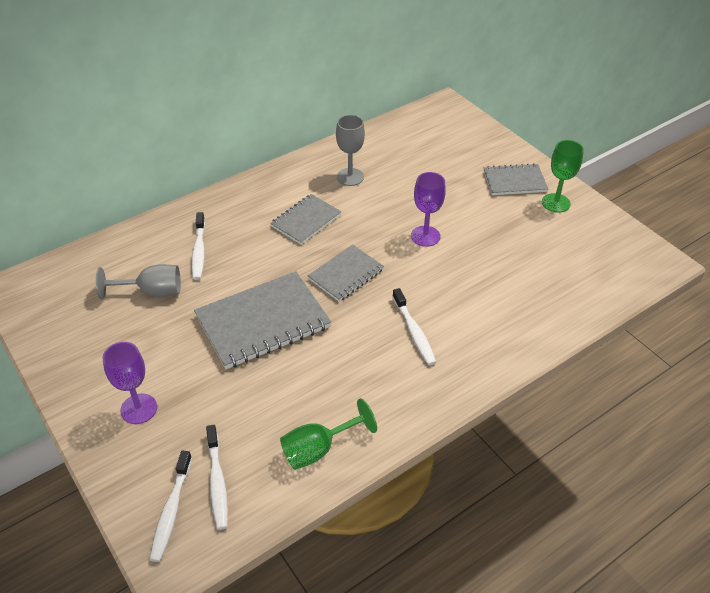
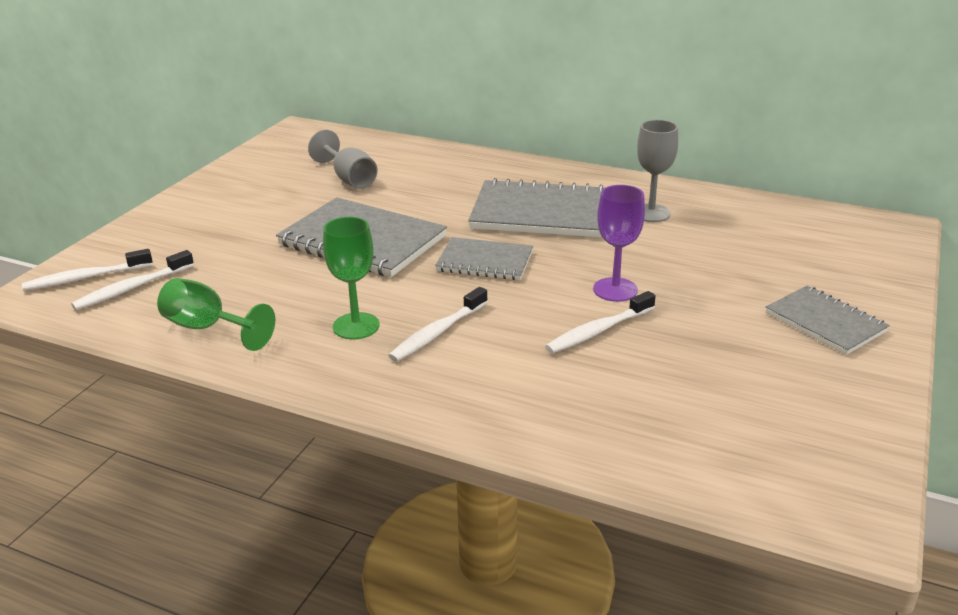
camera: 60 degrees right, 15 degrees down
(139, 409) = (198, 223): purple goblet -> none
(199, 251) = (427, 179): white toothbrush -> white toothbrush (598, 331)
(306, 220) = (542, 213): grey notebook -> grey notebook, size x1.69
(556, 203) = (834, 370): green goblet -> green goblet (356, 326)

